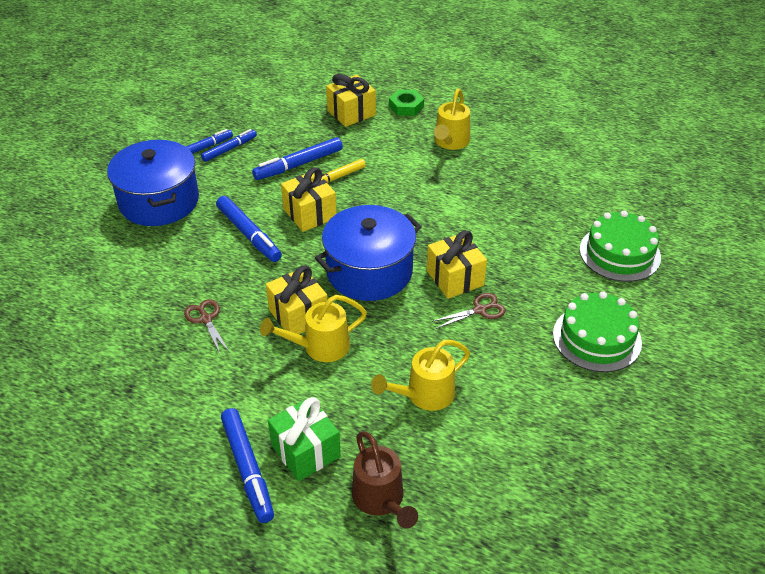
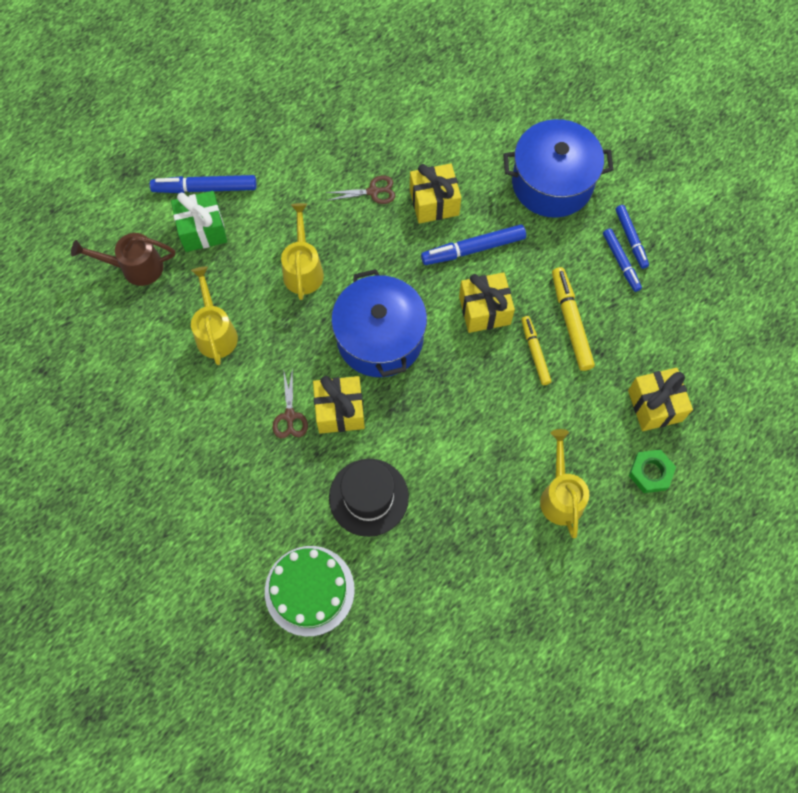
camera: 110 degrees right, 25 degrees up
(298, 315) = (348, 263): yellow gift -> yellow gift (434, 202)
(299, 164) = (571, 322): blue marker -> yellow marker
(450, 142) = (560, 495): yellow watering can -> yellow watering can turned 45 degrees clockwise
(520, 240) = (368, 497): none -> black hat
(597, 338) = (211, 505): green cake -> none

